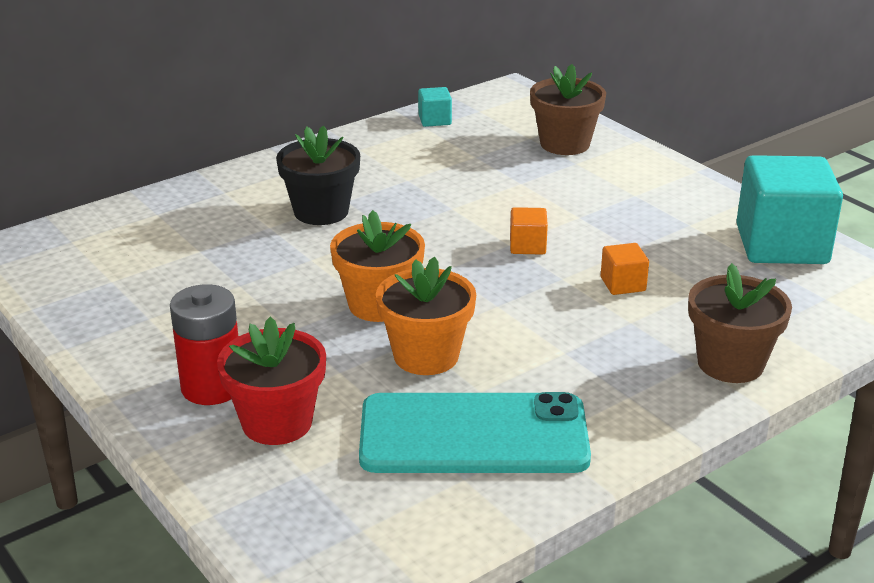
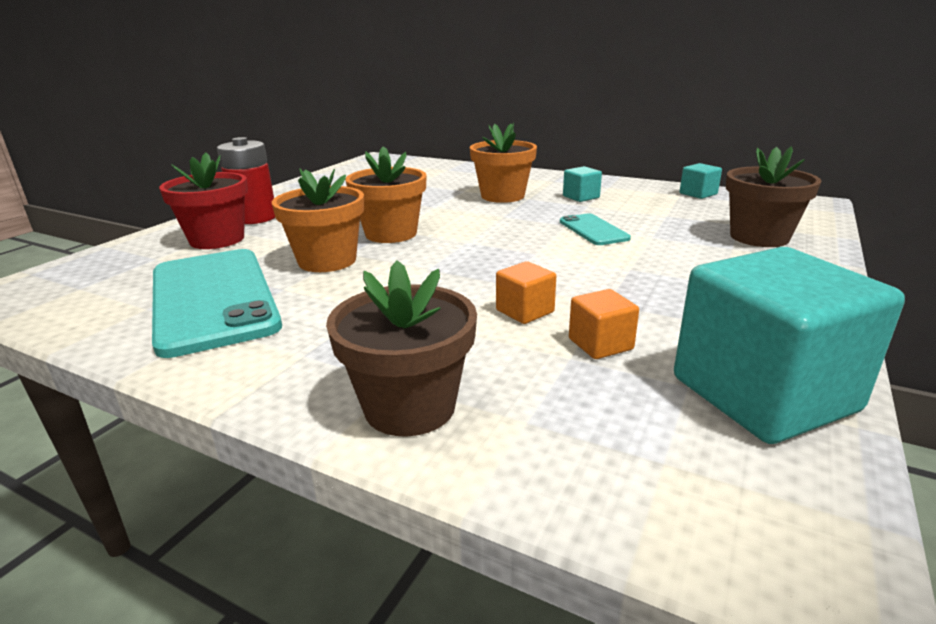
camera: 65 degrees right, 5 degrees down
(321, 211) = (502, 196): black flower pot -> orange flower pot
(377, 174) = (581, 197): none -> turquoise cube
(479, 201) = (593, 230): none -> turquoise phone
(527, 246) = (543, 259): orange cube -> orange cube (600, 344)

